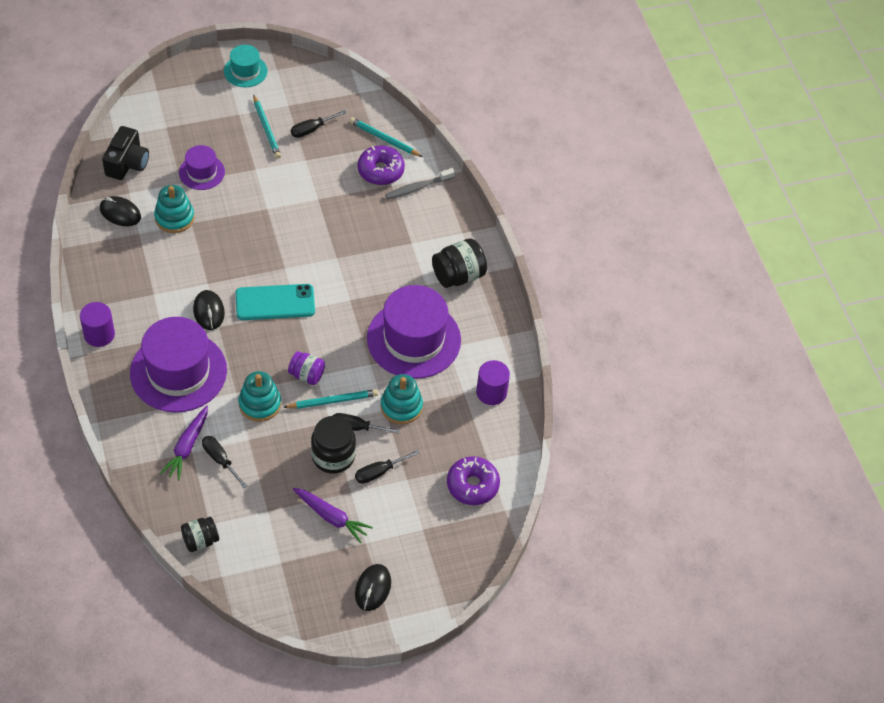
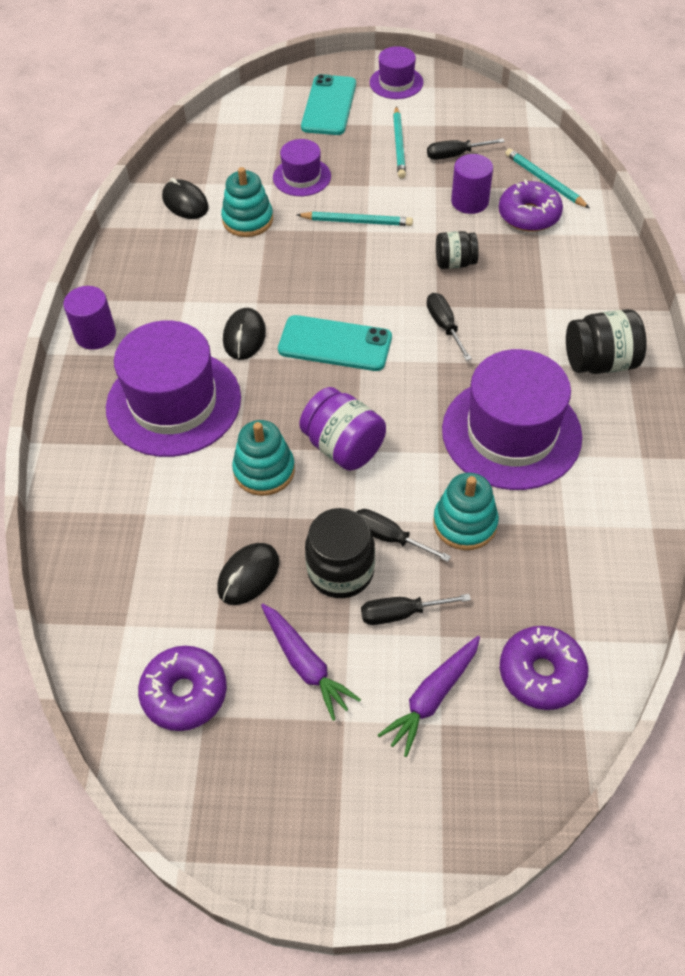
camera: 25 degrees right, 0 degrees up
(127, 163) = (218, 152): black camera -> none
(187, 447) = (142, 505): purple carrot -> purple carrot (432, 698)
(199, 103) = (329, 105): none -> turquoise phone
(200, 540) = (102, 647): black jar -> black jar (455, 263)
(220, 460) = (179, 535): black screwdriver -> black screwdriver (444, 326)
(245, 71) = (396, 83): turquoise hat -> purple hat
(264, 553) = (184, 693): none -> purple donut
(307, 375) = (343, 447): purple jar -> purple jar, size x1.55
(332, 401) = (367, 491): turquoise pencil -> turquoise pencil (357, 221)
(373, 588) = (330, 803): black mouse -> black mouse (248, 575)
(417, 188) = (572, 244): grey toothbrush -> none
(491, 392) = (608, 535): purple cylinder -> purple cylinder (469, 201)

